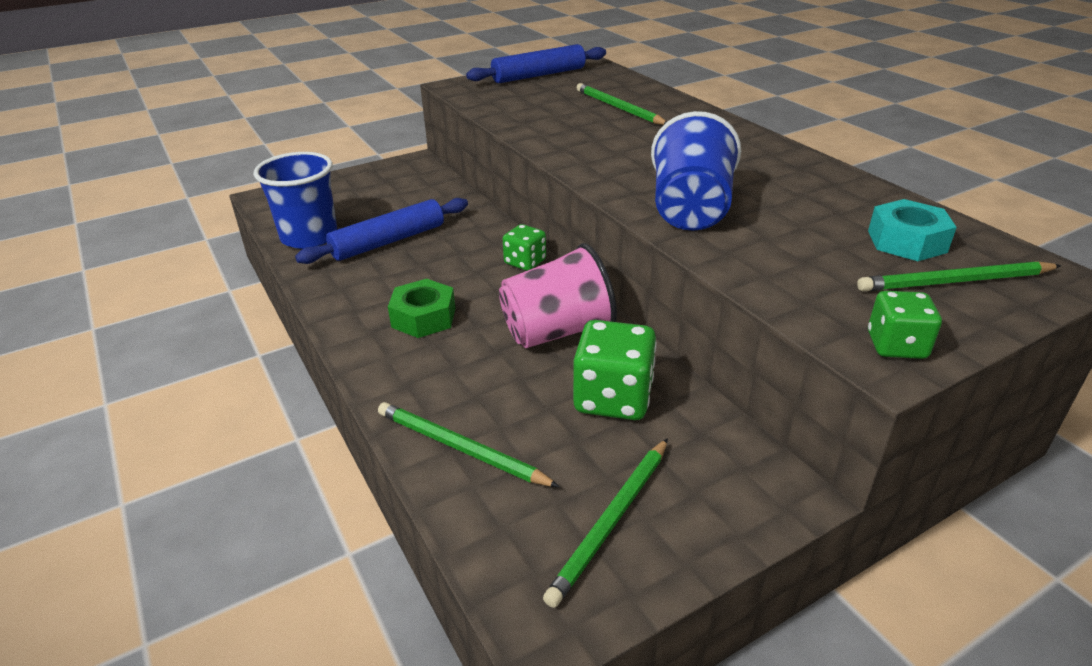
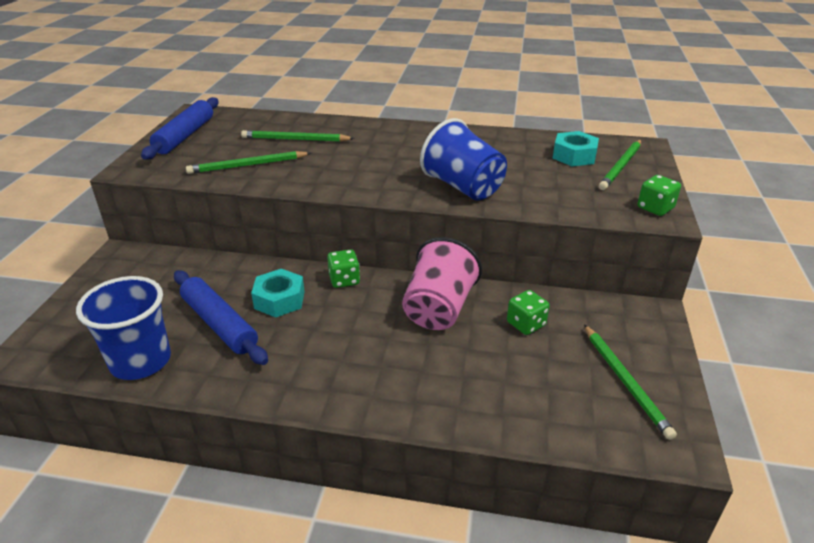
camera: 50 degrees left, 0 degrees up
(388, 241) = (219, 324): blue rolling pin -> blue rolling pin turned 45 degrees counterclockwise
(423, 317) = (347, 355): green nut -> none
(453, 248) = (279, 300): none -> turquoise nut
(460, 448) = (508, 408): green pencil -> green pencil (247, 165)
(613, 398) = (526, 324): green dice -> green dice, size x0.60

